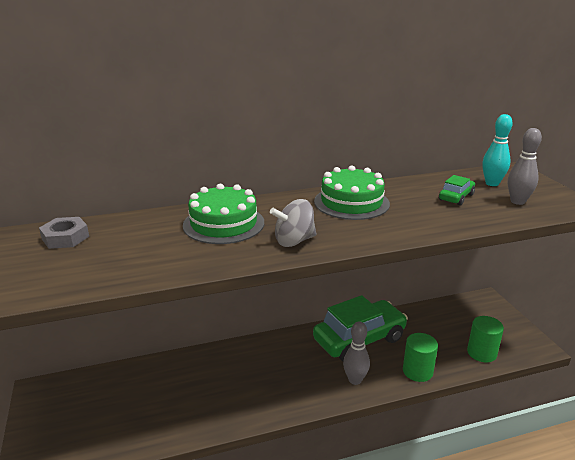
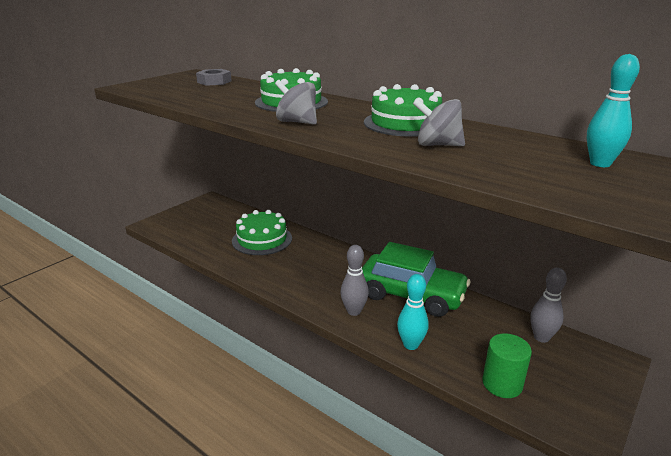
camera: 55 degrees right, 0 degrees up
(182, 385) = (262, 239): none -> green cake
(415, 211) = (437, 145): none -> grey spinning top
(417, 371) = (411, 345): green cylinder -> turquoise bowling pin
(456, 197) = (513, 154): green car -> none
(517, 201) = (577, 182): grey bowling pin -> grey bowling pin (541, 337)

